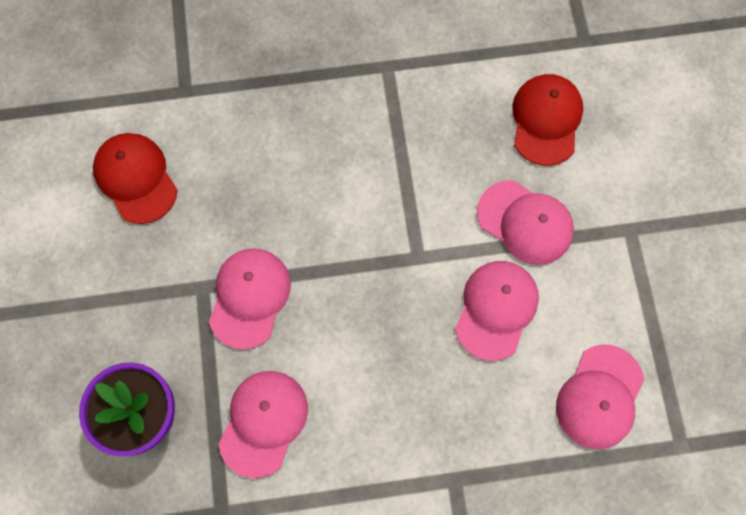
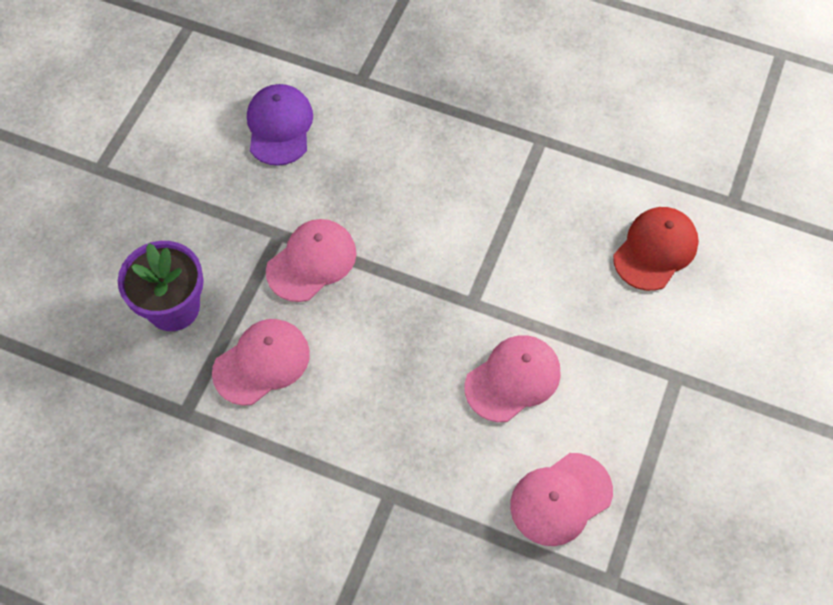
camera: 30 degrees right, 10 degrees down
(136, 178) = (279, 126): red cap -> purple cap
(525, 222) = (583, 322): pink cap -> none

